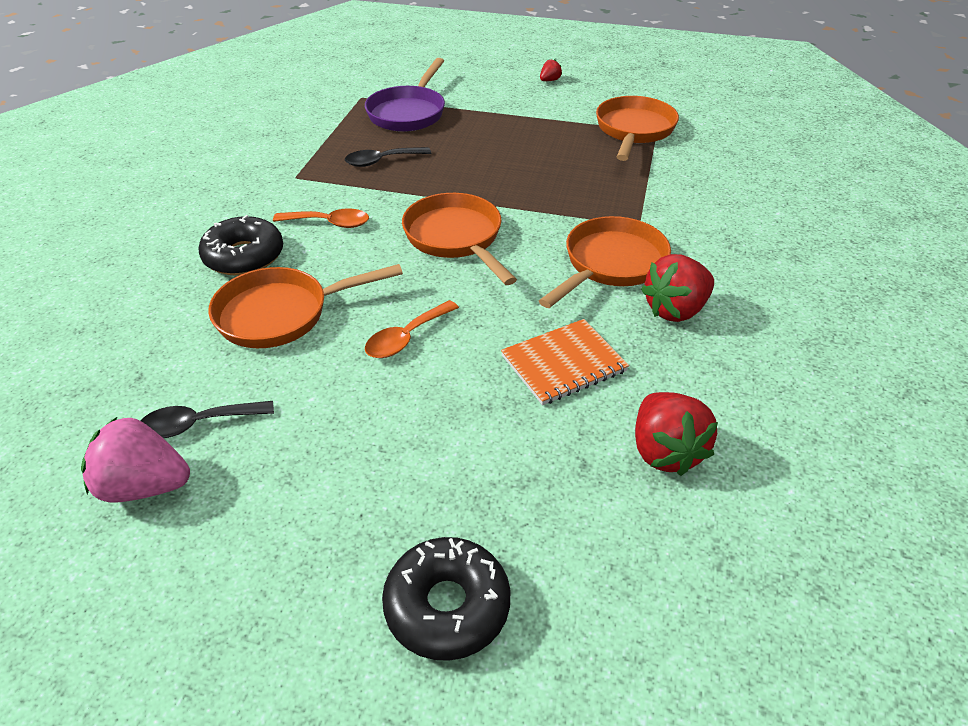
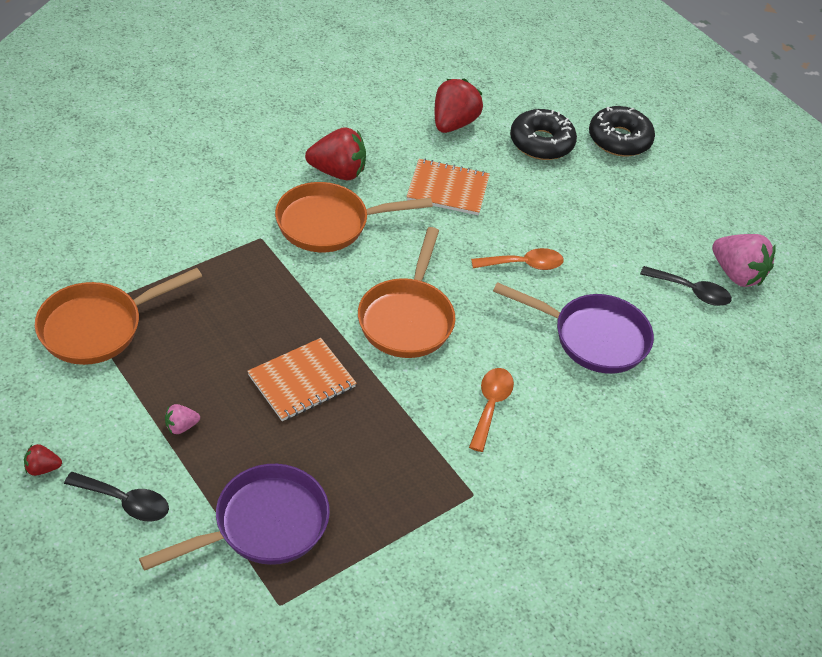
camera: 145 degrees left, 5 degrees up
(244, 256) = (586, 415): black donut -> black donut (541, 143)
(281, 314) = (593, 337): orange pan -> purple pan
(329, 223) = (490, 405): orange spoon -> orange spoon turned 60 degrees clockwise
(382, 161) = (372, 458): black spoon -> black spoon (125, 502)
(477, 169) = (302, 381): none -> orange notebook
(512, 121) = (181, 426): none -> pink strawberry

